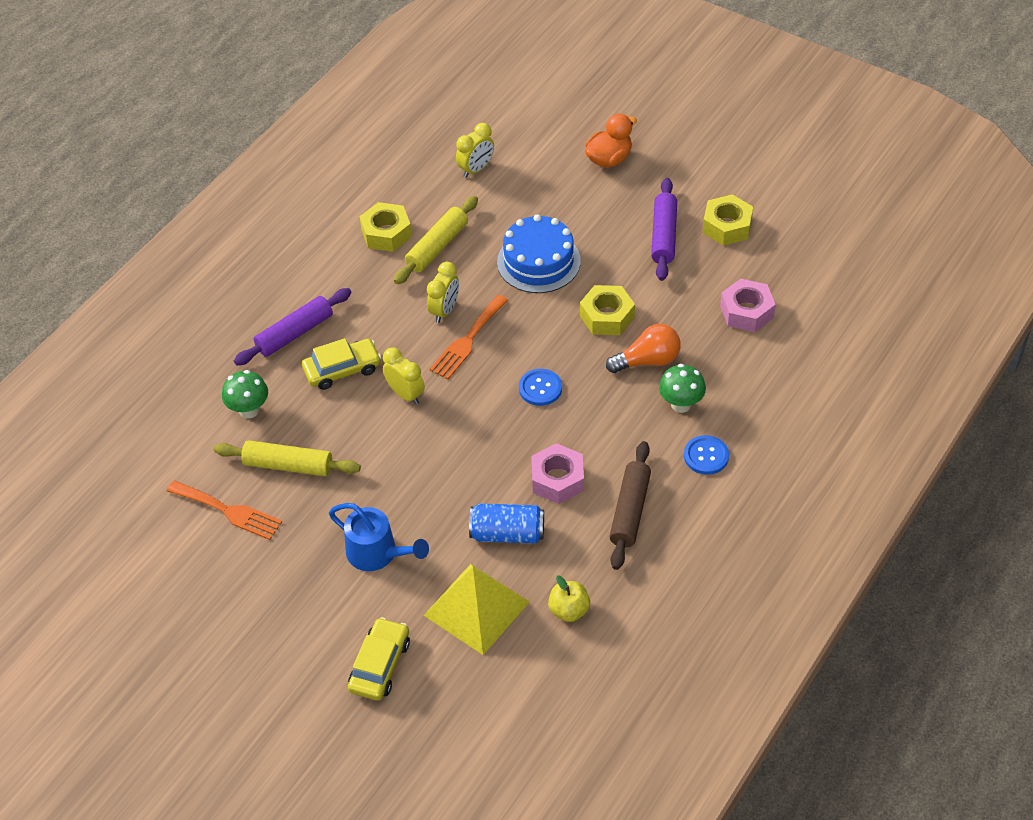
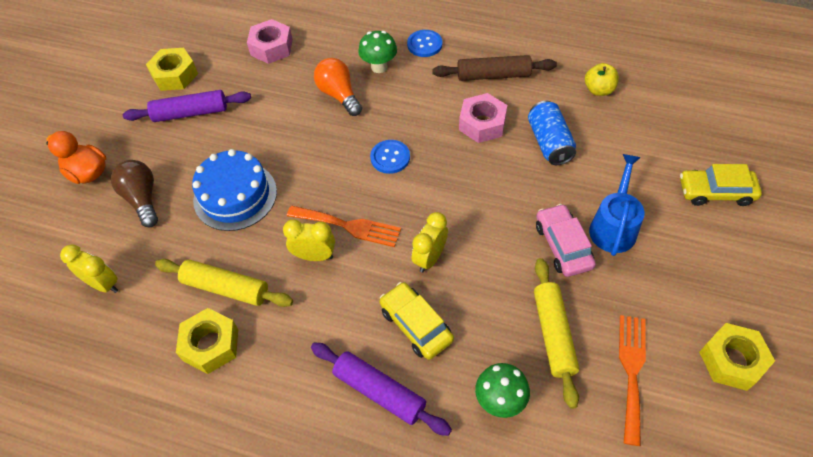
camera: 105 degrees left, 5 degrees up
(374, 503) = (563, 245): none -> pink car
(476, 608) = (628, 144): yellow pyramid -> none
(561, 196) = (142, 199): none -> brown light bulb
(607, 316) = (295, 131): yellow nut -> yellow nut (731, 360)

